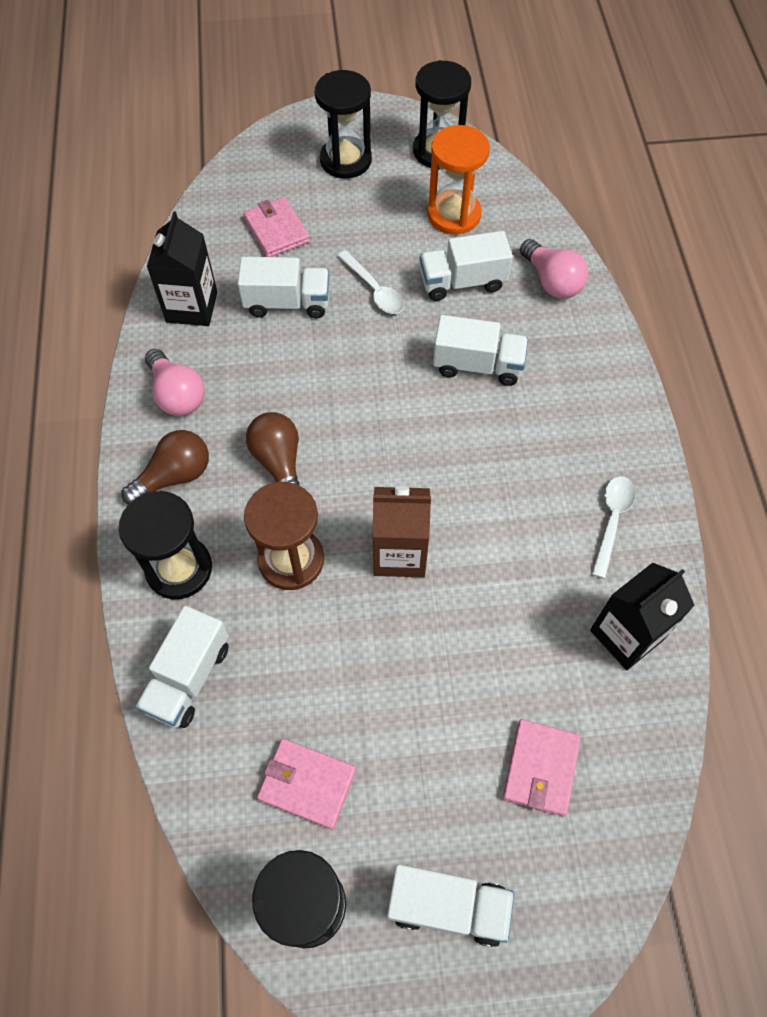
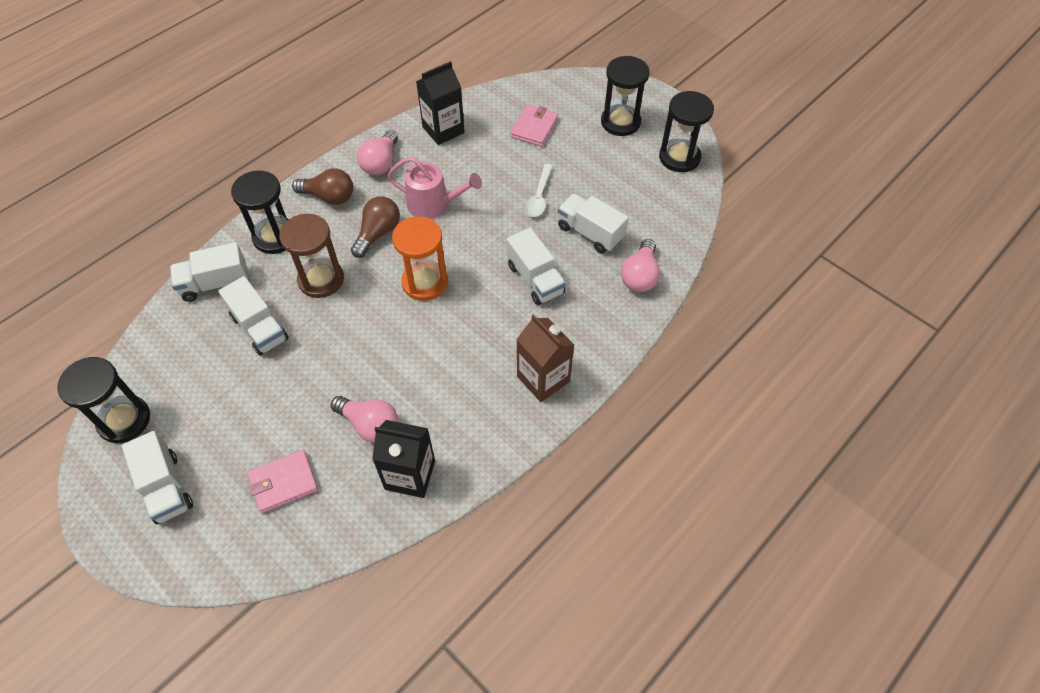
camera: 50 degrees right, 5 degrees down
(287, 303) = (488, 166): white truck -> white truck (259, 328)
(290, 385) = (433, 204): none -> pink watering can
(307, 784) = (192, 375): pink wallet -> none
(399, 553) = (368, 325): brown carton -> brown carton (543, 379)
(454, 214) = (637, 196): orange hourglass -> orange hourglass (425, 282)
(534, 634) = (370, 425): none -> pink light bulb
(612, 520) = (487, 418): white spoon -> none

